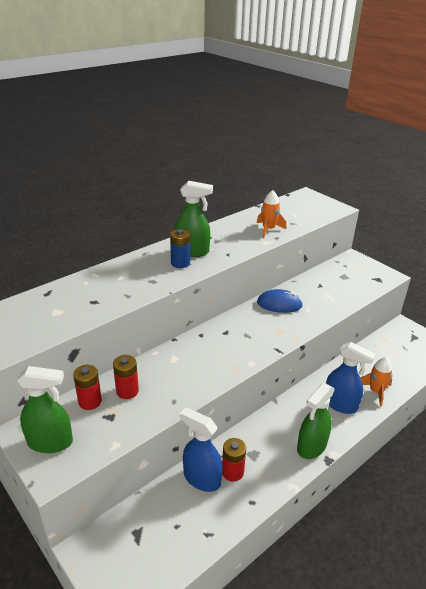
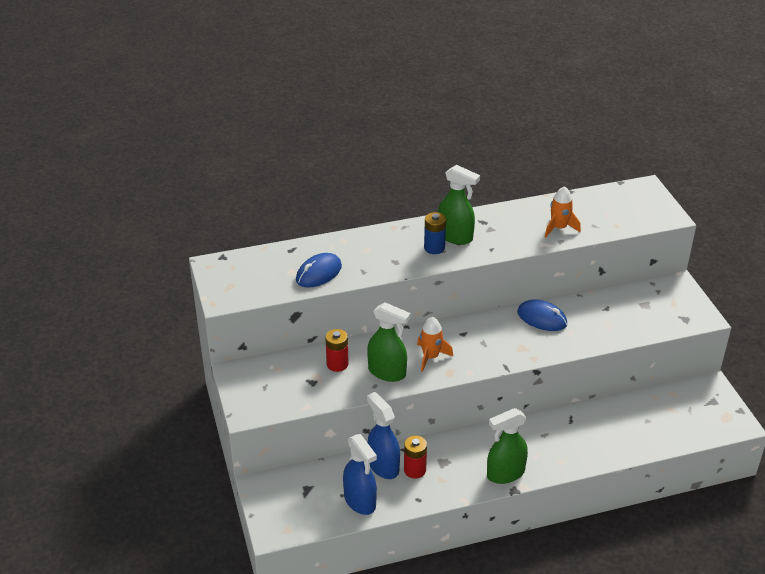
camera: 25 degrees right, 5 degrees up
(50, 442) = (255, 388): green spray bottle -> green spray bottle (387, 372)
(84, 307) = (319, 273): none -> blue mouse
(90, 401) = (300, 364): red battery -> none
(340, 404) = (564, 445): blue spray bottle -> blue spray bottle (360, 501)
(375, 391) = (614, 445): orange rocket -> orange rocket (430, 357)

